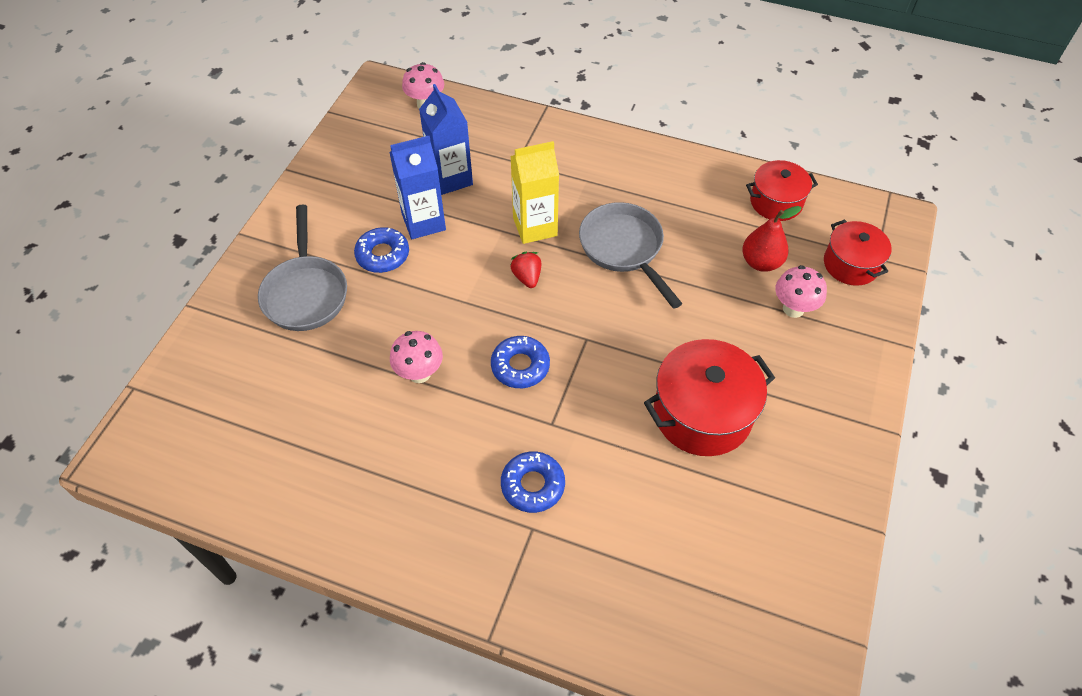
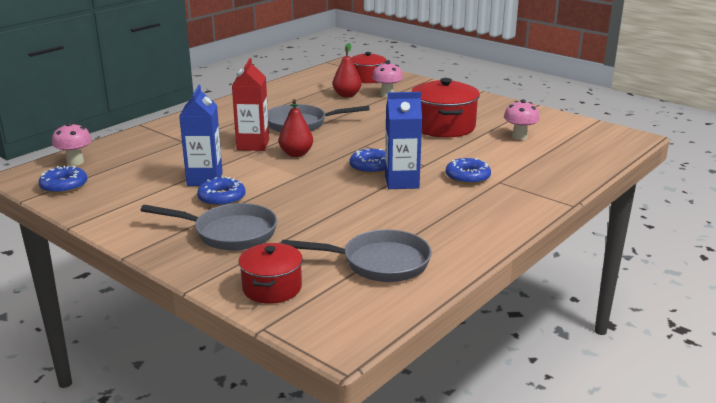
camera: 70 degrees left, 30 degrees down
(273, 446) = (379, 263): none -> grey pan
(368, 123) = (64, 186): none -> blue donut
(419, 373) = (351, 199): pink mushroom -> pink mushroom (519, 137)
(450, 178) = (171, 164): blue carton -> blue carton (401, 182)
(527, 277) = (296, 154): red strawberry -> red pear
(535, 227) = (253, 145): yellow carton -> red carton
(776, 202) = (305, 84): red pot -> red pot (272, 288)

